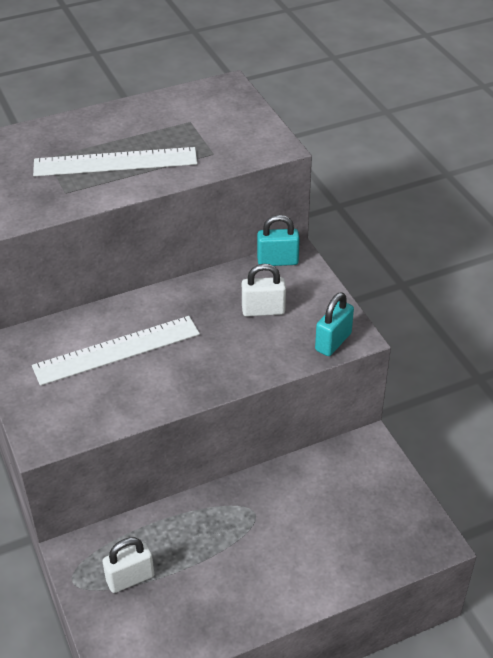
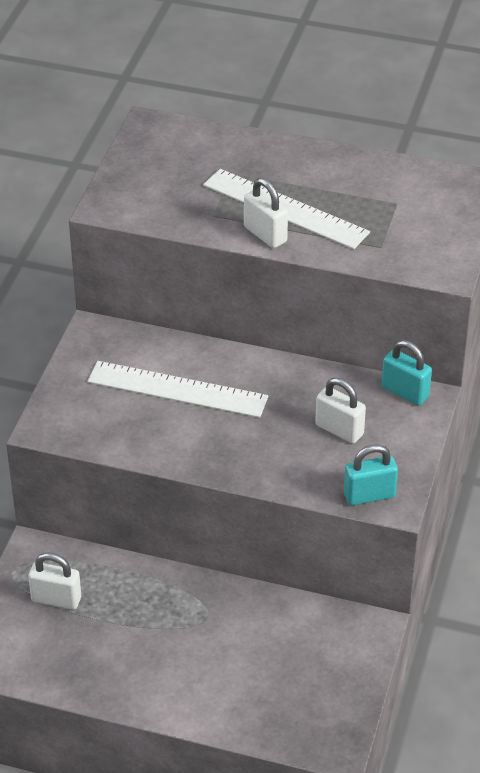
camera: 40 degrees right, 0 degrees up
(121, 186) = (265, 234): none -> white padlock

